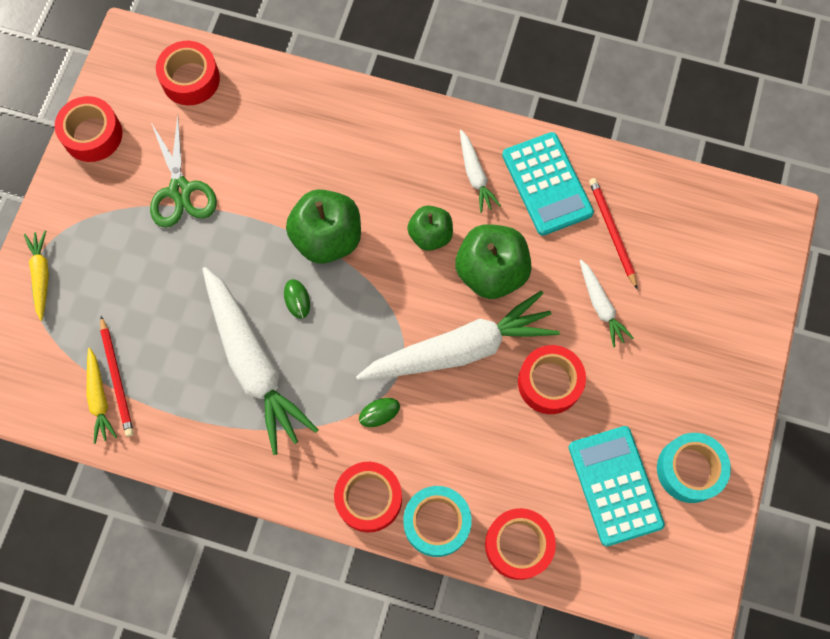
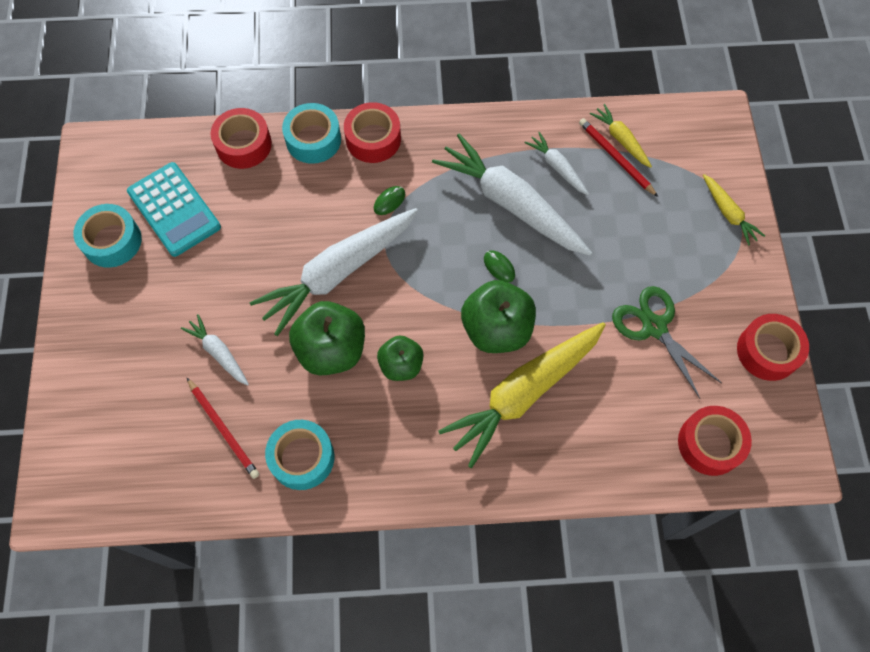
camera: 160 degrees right, 5 degrees down
(329, 172) = (523, 393): none -> yellow carrot
(475, 175) = (378, 441): white carrot -> white carrot (557, 167)
(547, 184) = (302, 458): turquoise calculator -> turquoise tape
(549, 382) = (250, 271): red tape -> none

